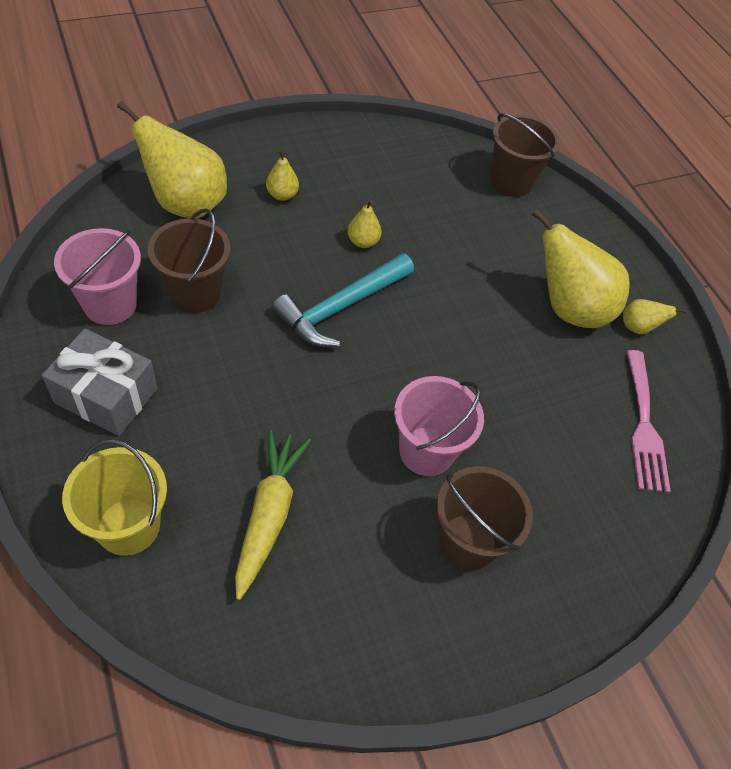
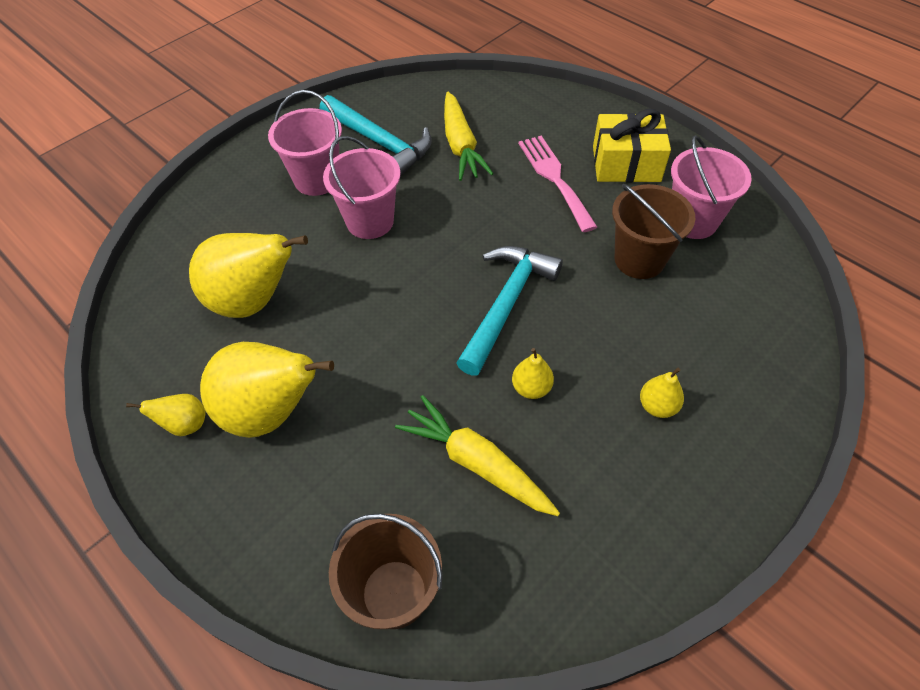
camera: 165 degrees right, 0 degrees up
(106, 395) = (626, 164): grey gift -> yellow gift
(128, 526) = (541, 110): yellow bucket -> none
(186, 203) = (737, 343): yellow pear -> yellow pear (253, 301)
(366, 569) = (380, 142): none -> turquoise hammer
(429, 217) = (477, 463): none -> yellow carrot
(467, 542) = (317, 179): brown bucket -> pink bucket
(644, 426) = (178, 317): pink fork -> pink fork (554, 178)

